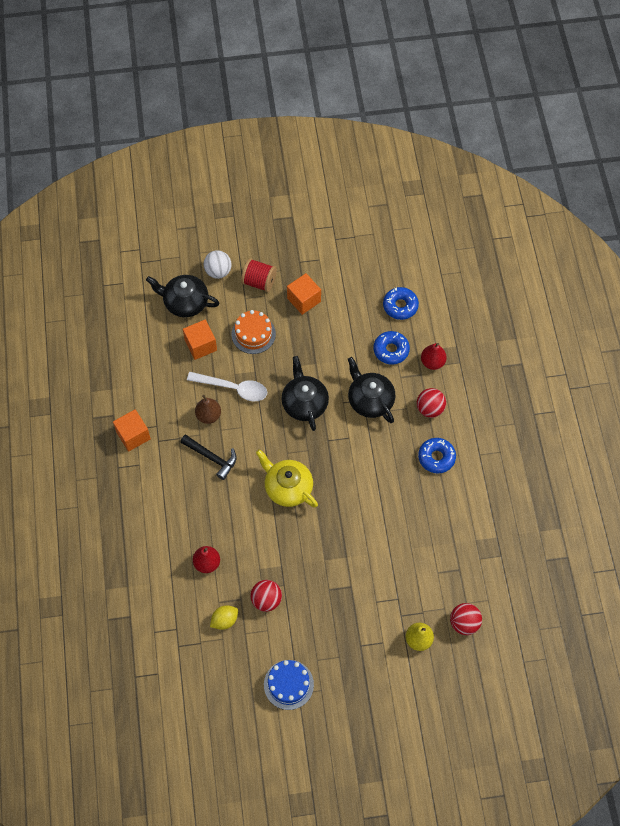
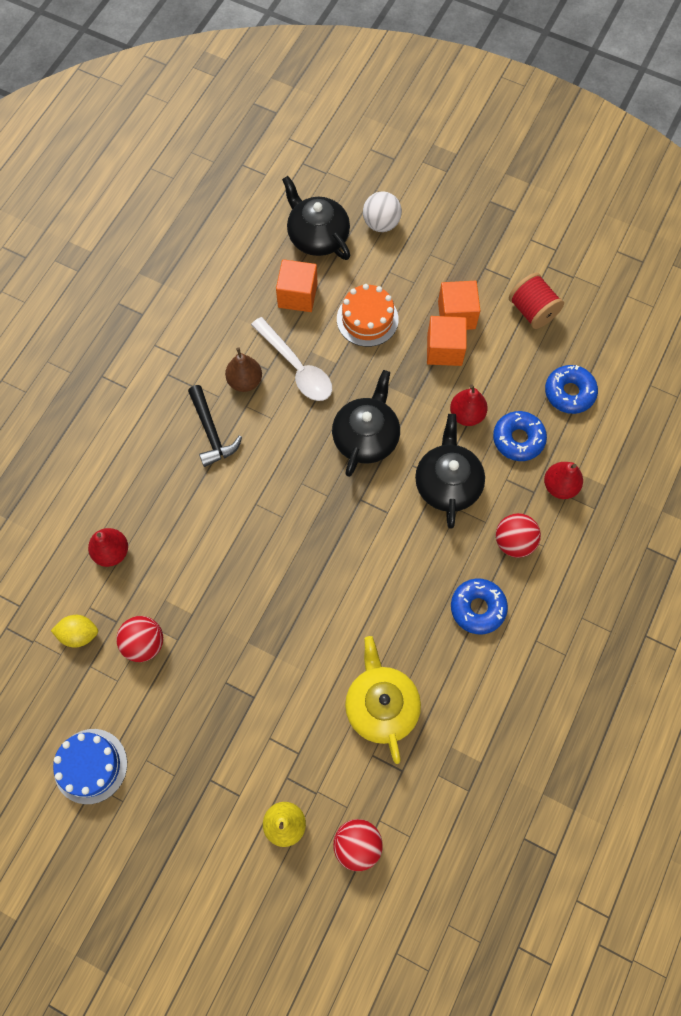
camera: 35 degrees right, 5 degrees up
(133, 435) = (145, 350): orange cube -> orange cube (444, 350)
(259, 282) = (419, 263): red spool -> red spool (532, 311)
(287, 487) = (270, 524): yellow teapot -> yellow teapot (381, 705)
(352, 354) = (466, 414): none -> red pear

